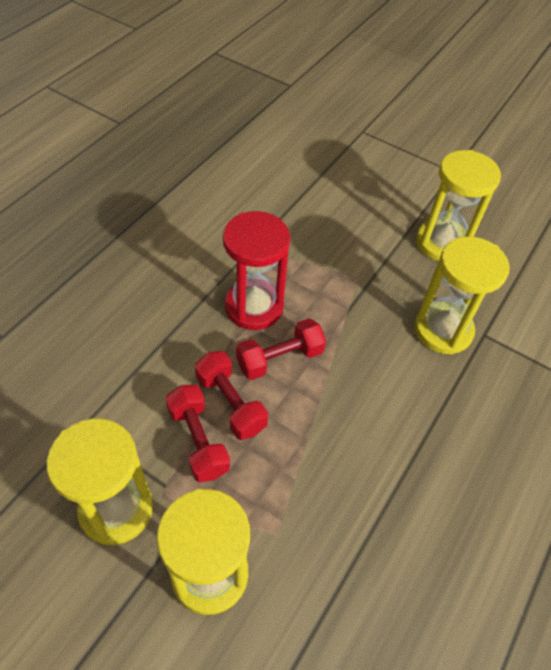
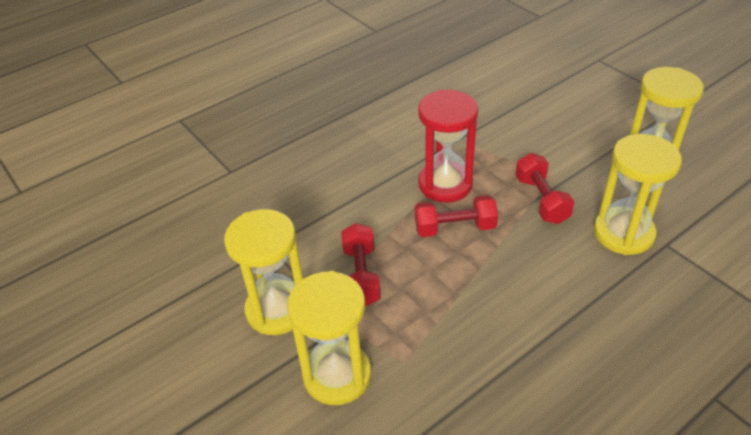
camera: 25 degrees right, 10 degrees down
(231, 403) = (399, 253): red dumbbell -> red dumbbell (541, 200)

